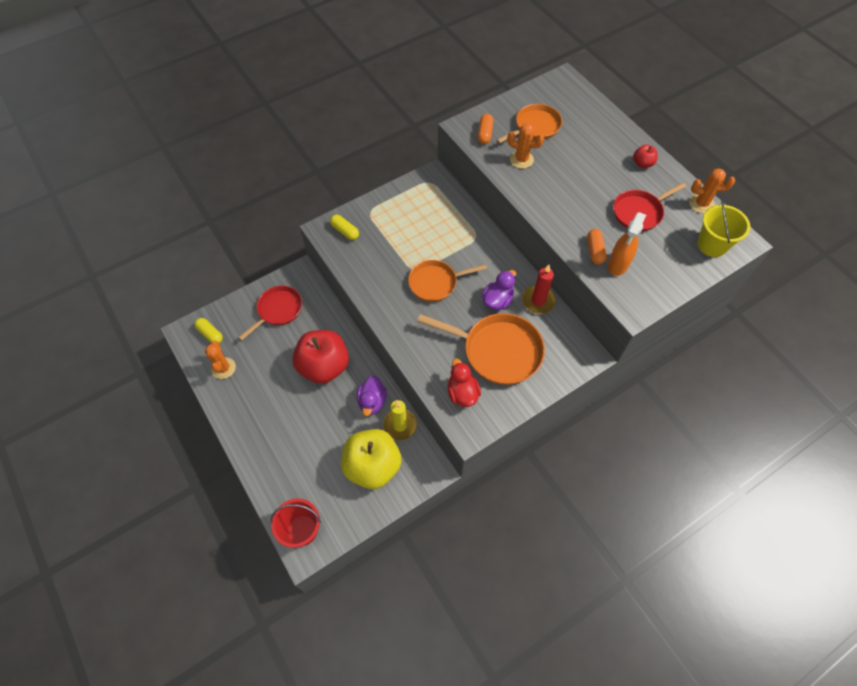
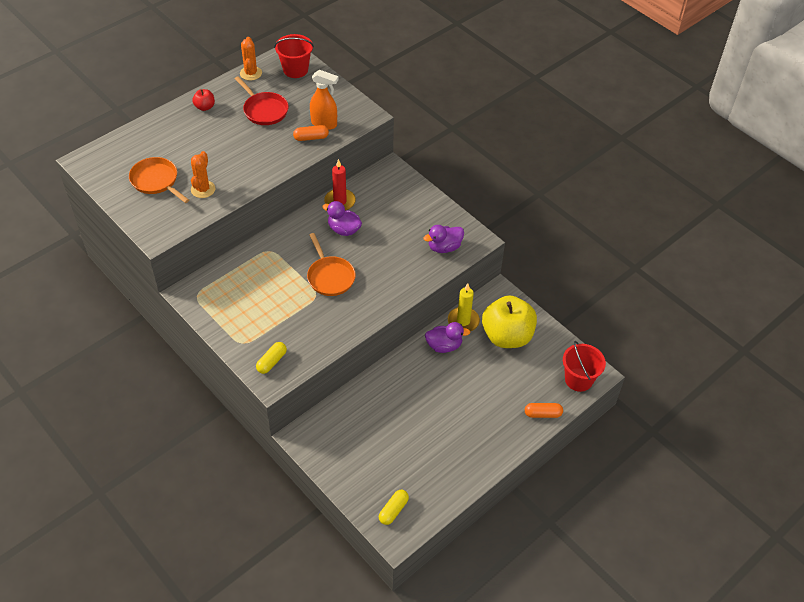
camera: 100 degrees left, 10 degrees down
(223, 368) = (433, 485): orange cactus -> none
(278, 310) = (352, 448): red pan -> none
(324, 366) = (414, 392): red apple -> none
(462, 393) = (444, 247): red duck -> purple duck
(485, 134) = (167, 219): orange capsule -> orange capsule (542, 414)
(497, 351) = (397, 226): orange pan -> none
(712, 245) = (295, 70): yellow bucket -> red bucket

